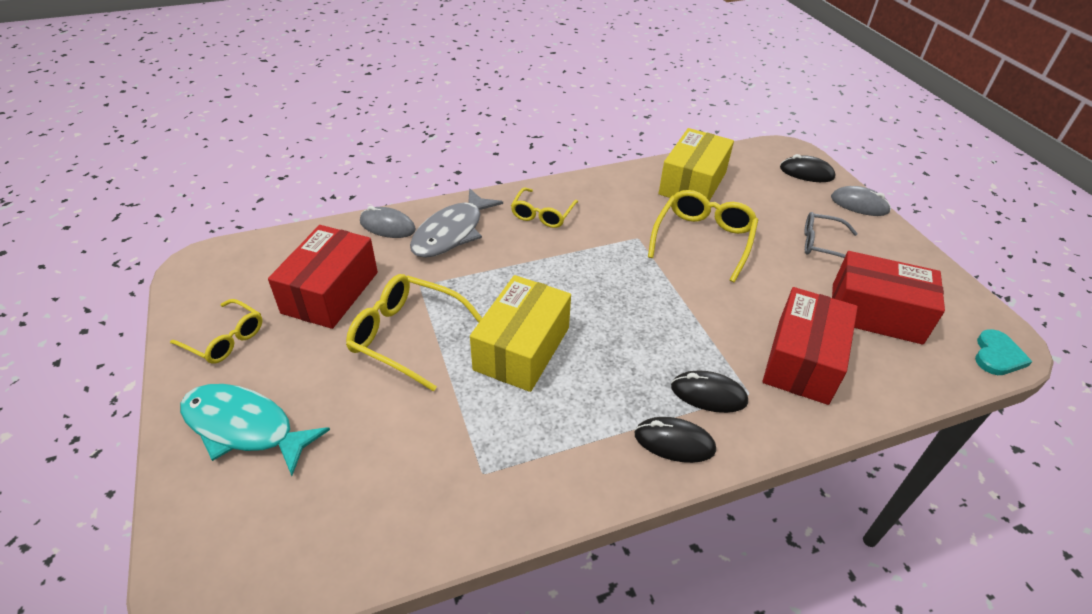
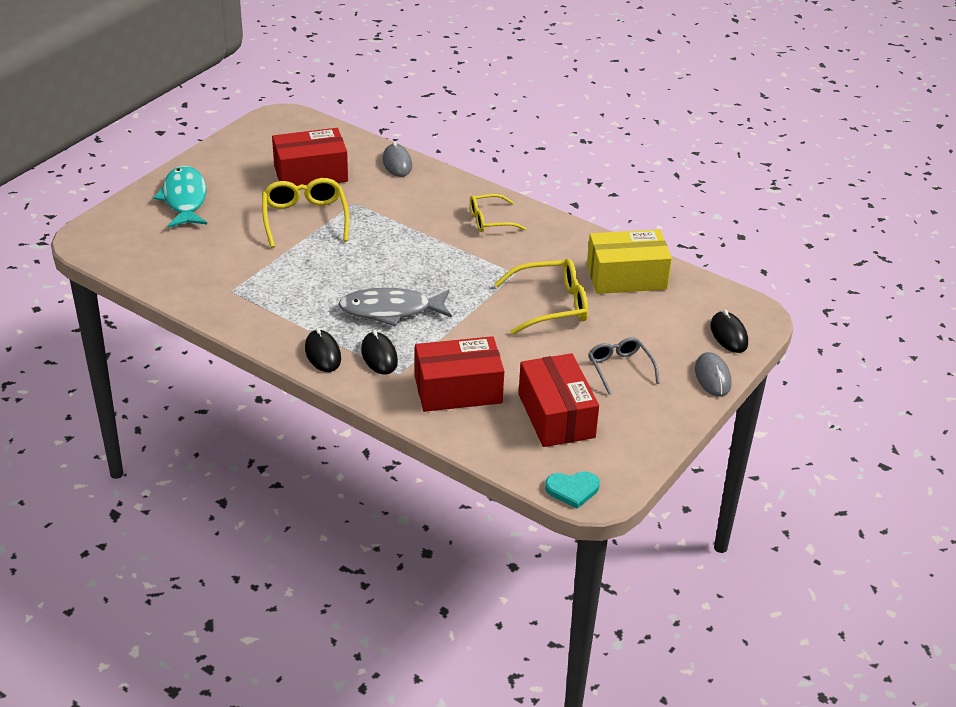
camera: 55 degrees right, 5 degrees down
(225, 339) = (235, 159): yellow glasses -> none
(452, 232) = (421, 191): grey fish -> grey fish (391, 310)
(522, 348) = (341, 266): yellow box -> none

